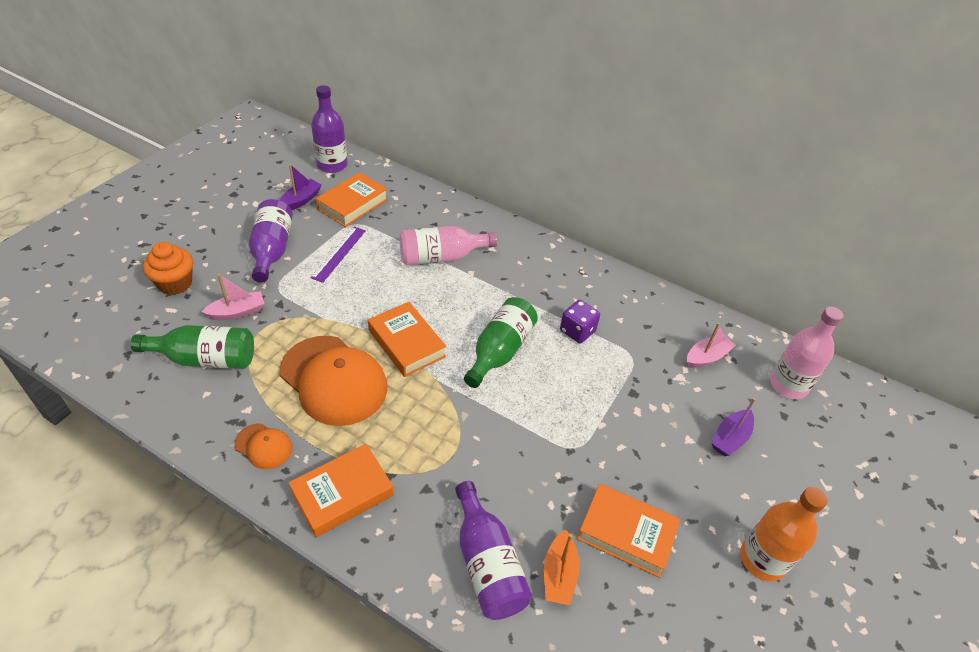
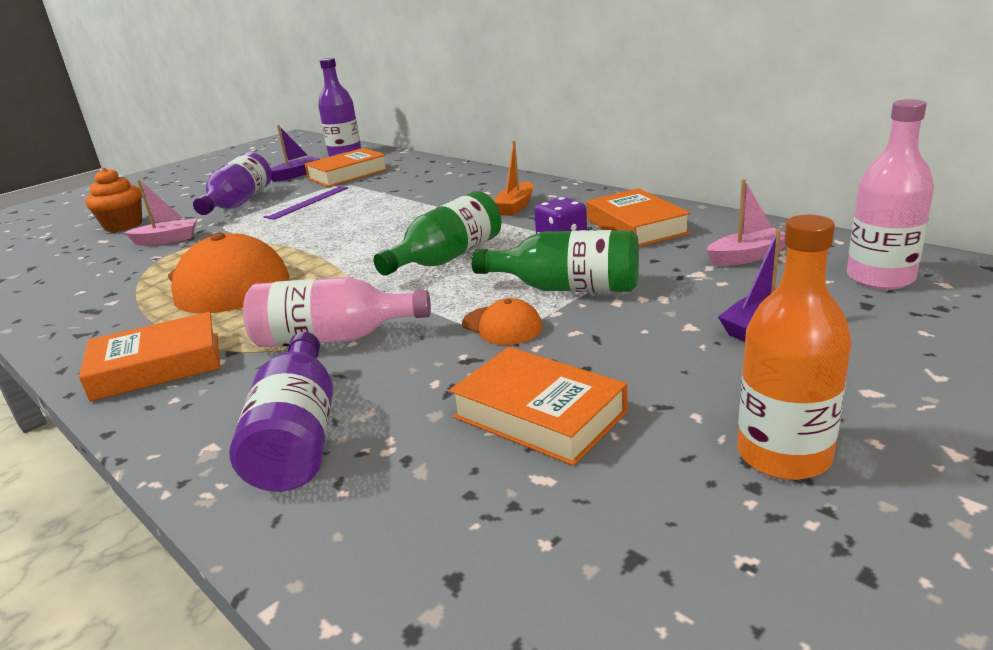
camera: 20 degrees right, 20 degrees down
(205, 359) = (103, 269): green bottle -> green bottle (567, 288)
(264, 446) = (102, 328): orange cap -> orange cap (502, 326)
(407, 343) = (335, 255): orange book -> orange book (636, 226)
(441, 257) = (421, 199): pink bottle -> pink bottle (332, 338)
(559, 574) = (401, 453): orange boat -> orange boat (515, 206)

